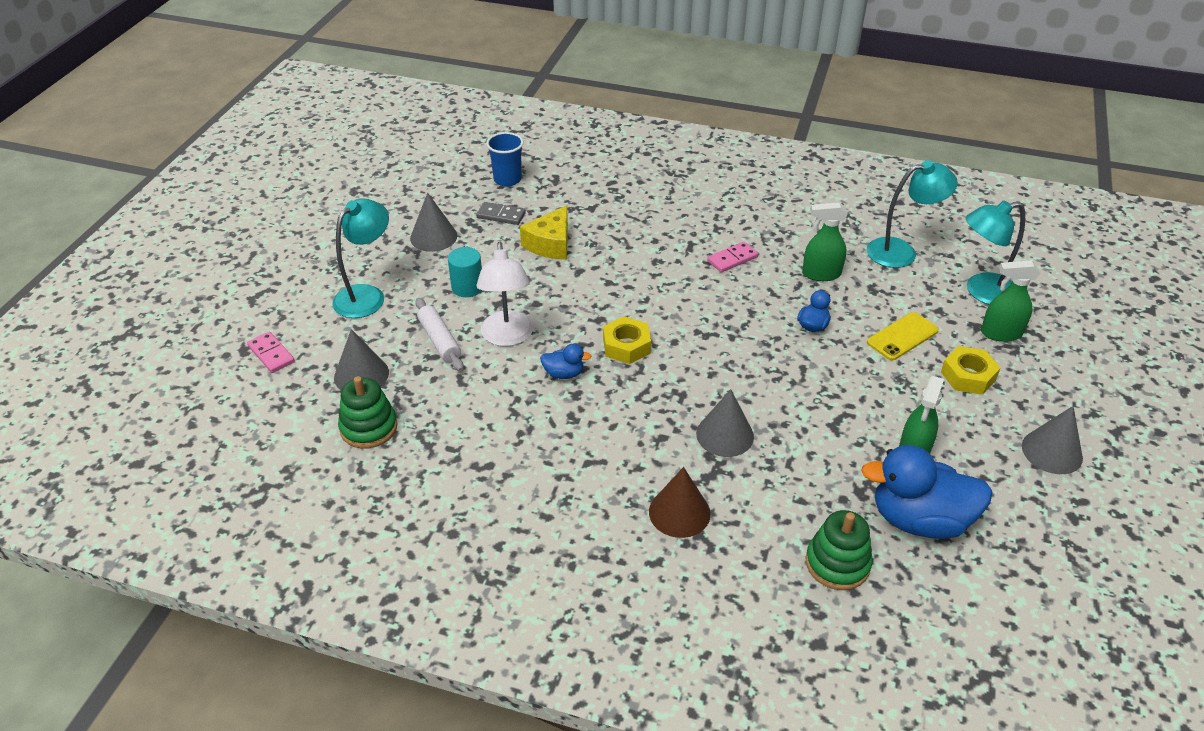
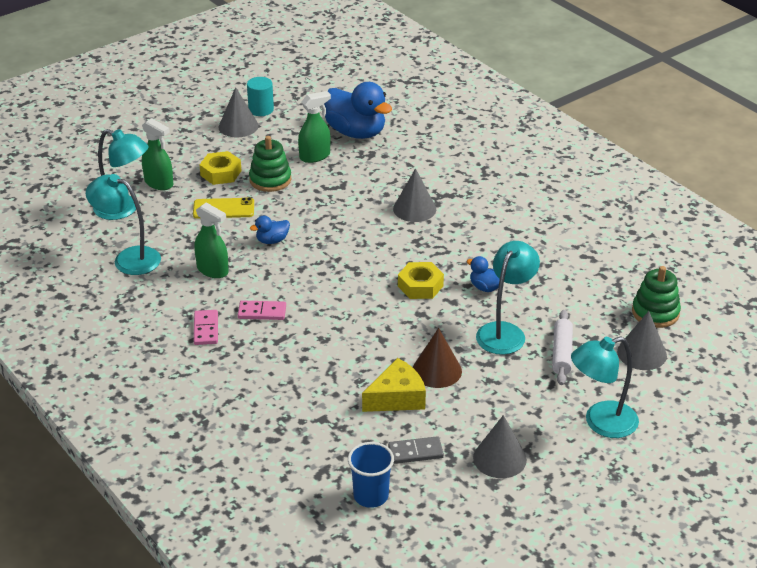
camera: 145 degrees left, 5 degrees down
(271, 354) = (711, 404): pink domino -> pink domino (206, 329)
(467, 287) = (505, 389): turquoise cylinder -> turquoise cylinder (261, 109)
(501, 215) = (415, 452): grey domino -> grey domino turned 60 degrees counterclockwise
(507, 337) = (505, 332): white lamp -> turquoise lamp
(679, 512) = (485, 187): brown cone -> brown cone (437, 370)
(837, 563) = (424, 136): green stacking toy -> green stacking toy (270, 180)

